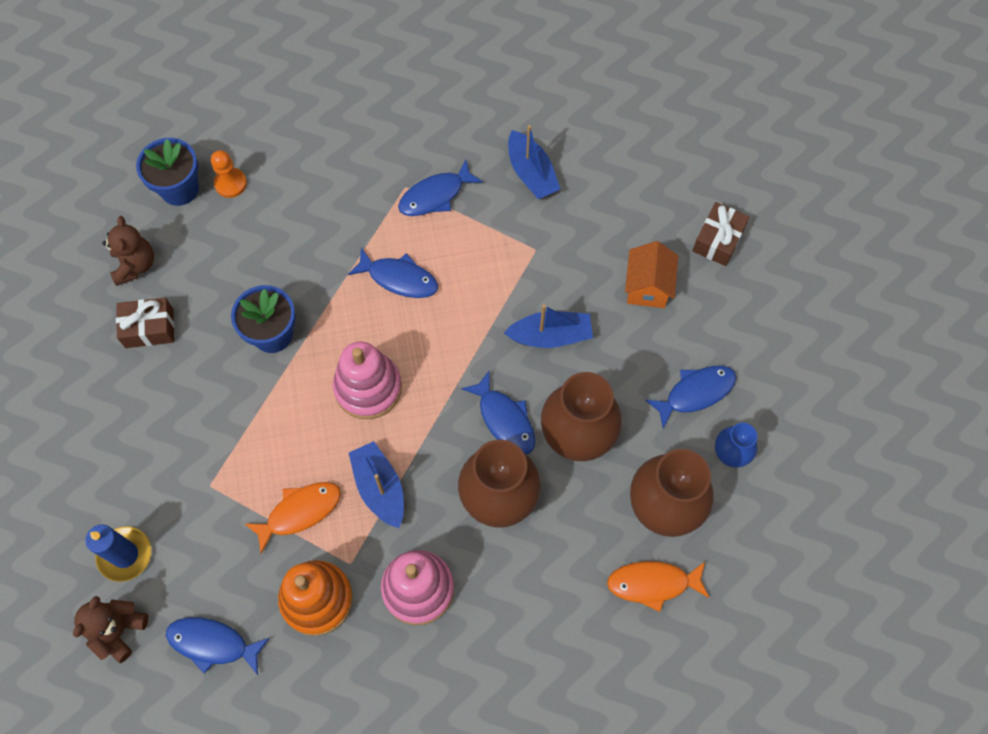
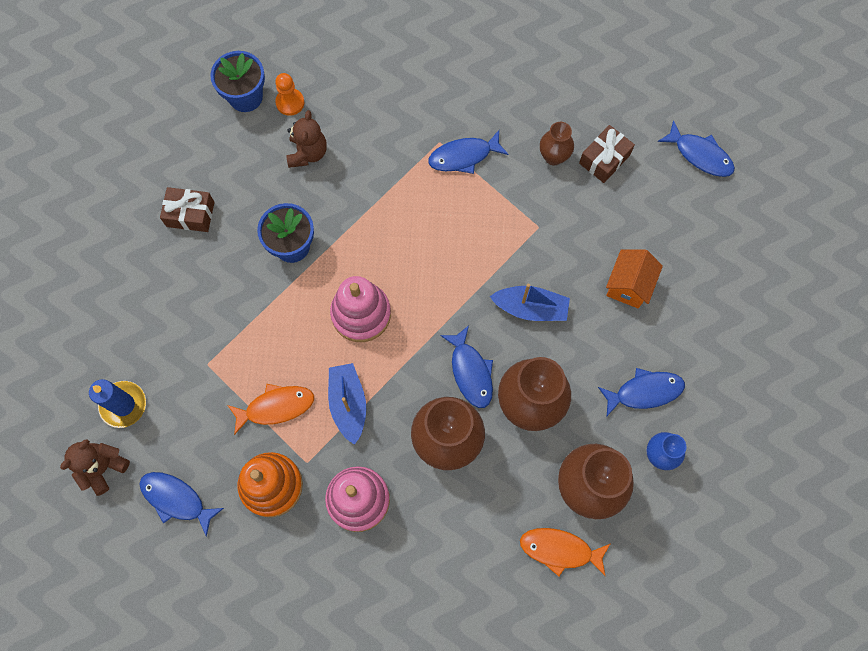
camera: 15 degrees right, 5 degrees up
(135, 265) = (192, 156): brown teddy bear -> brown teddy bear (308, 153)
(399, 278) = (412, 223): blue fish -> blue fish (700, 155)
(531, 173) = (553, 157): blue boat -> brown vase
(718, 240) = (704, 258): brown gift -> brown gift (604, 159)

